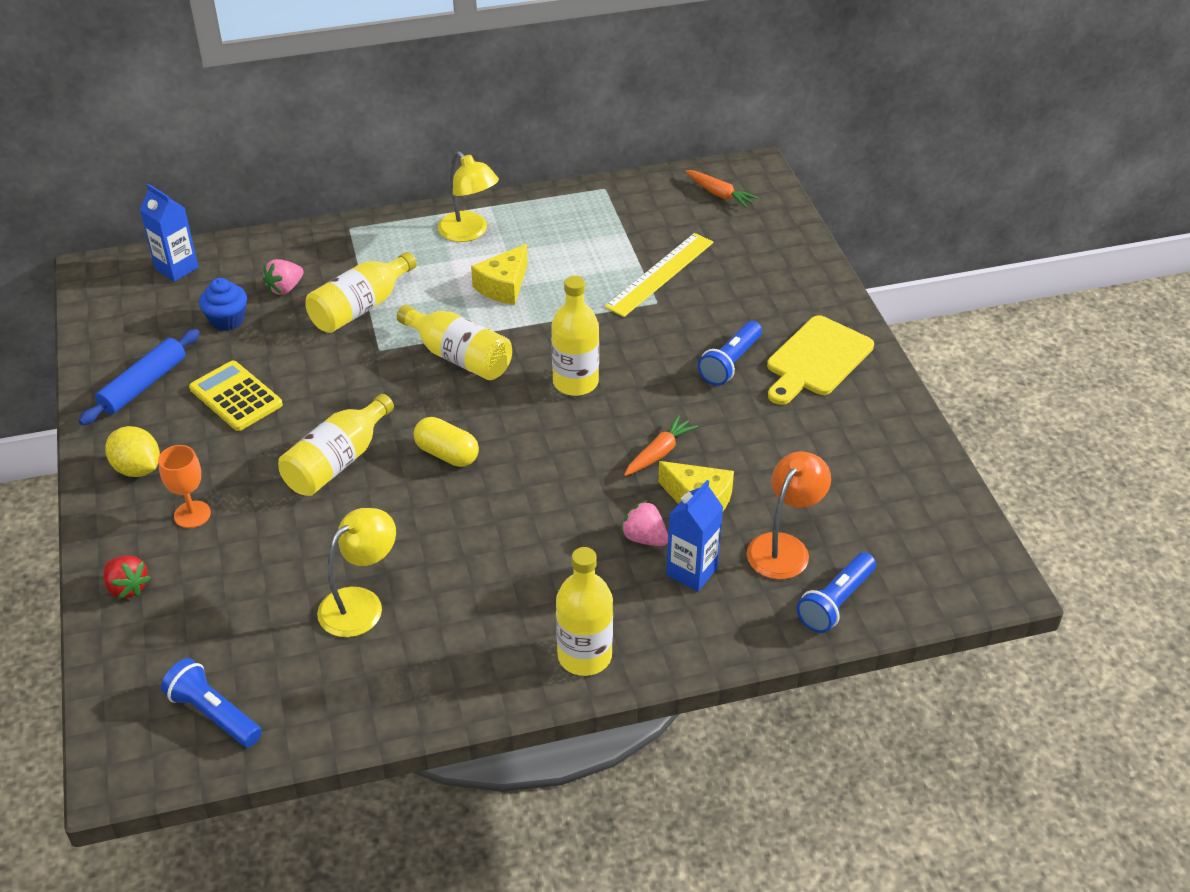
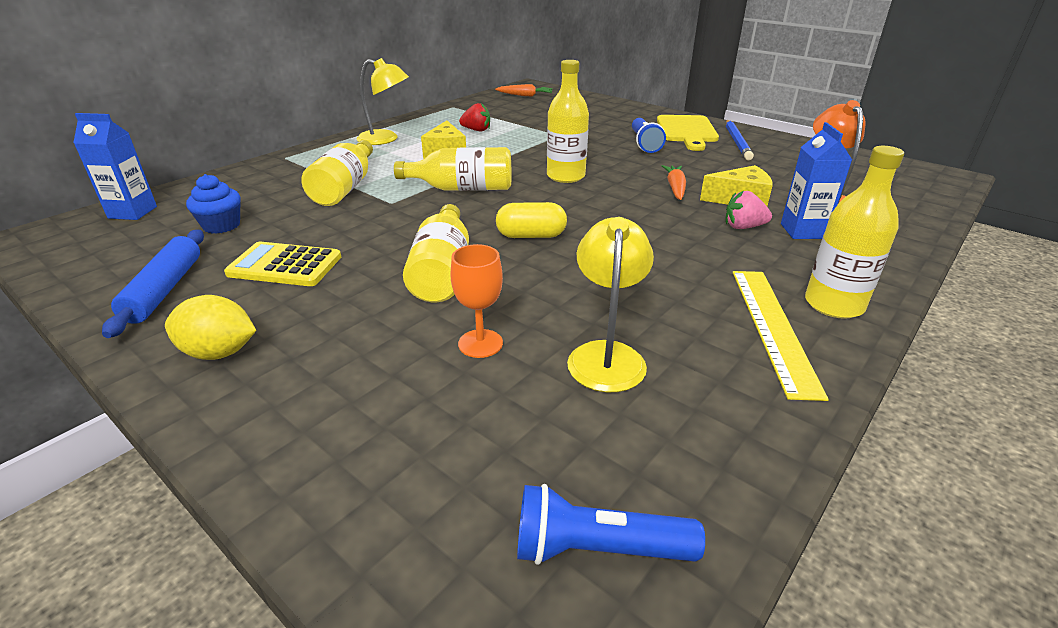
camera: 35 degrees left, 10 degrees down
(127, 587) = (316, 467): red strawberry -> red strawberry (476, 130)
(192, 514) = (331, 363): orange goblet -> orange goblet (480, 343)
(285, 288) = (261, 196): pink strawberry -> none
(660, 274) = (541, 125): yellow ruler -> yellow ruler (773, 327)
(835, 602) = (902, 213): blue flashlight -> none
(845, 408) = (737, 142): none -> blue pencil

